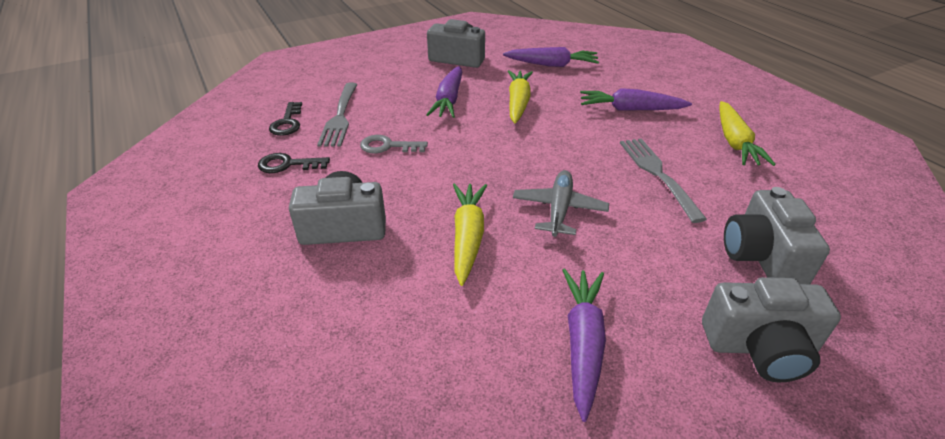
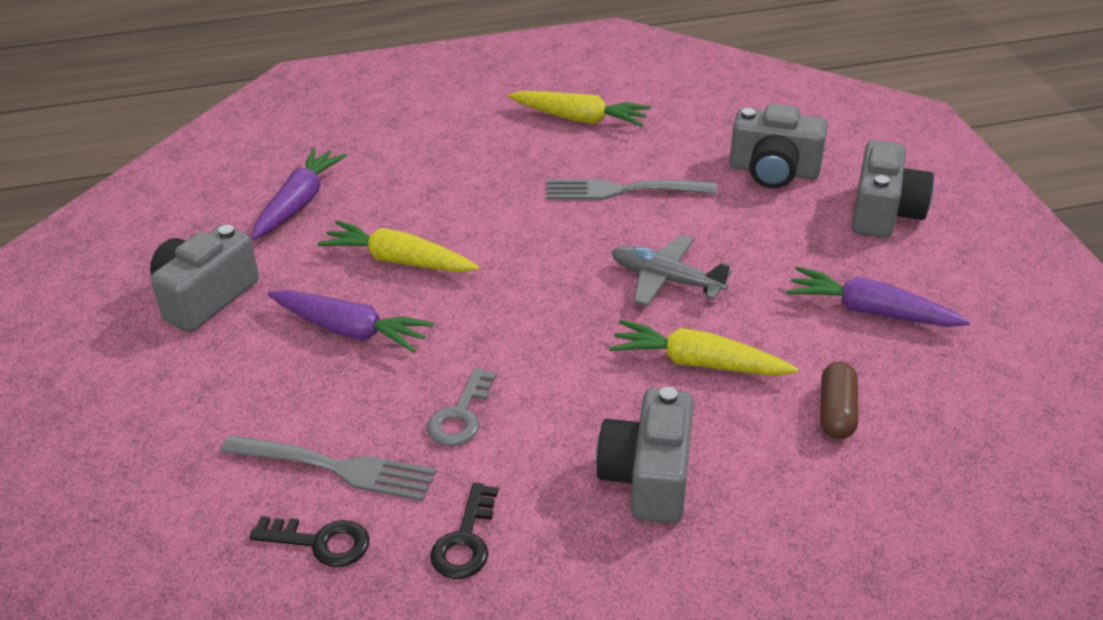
camera: 75 degrees left, 0 degrees up
(432, 325) = (836, 412): none -> brown capsule
(630, 109) = (470, 169): purple carrot -> none

